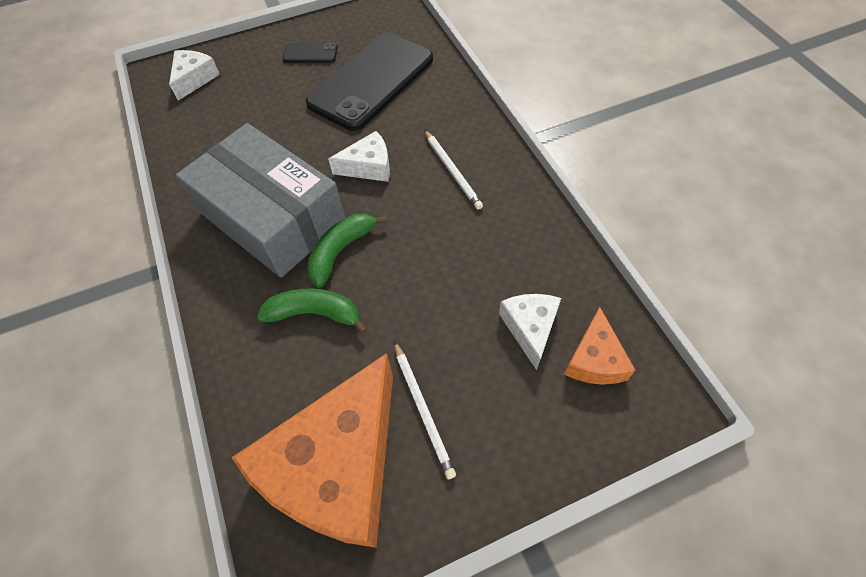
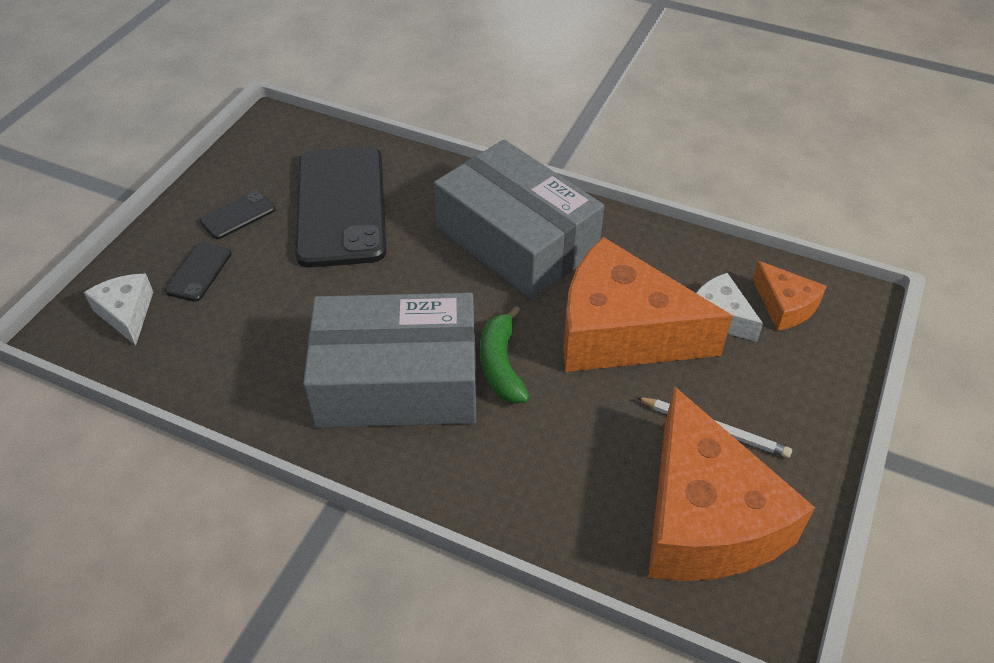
camera: 45 degrees left, 10 degrees down
(253, 77) = (199, 272): none -> black phone
(315, 313) = (543, 428): green banana -> none
(368, 166) = (436, 281): white cheese -> none
(444, 286) = (621, 332): none -> orange cheese
(452, 171) = (517, 239): white pencil -> grey box

